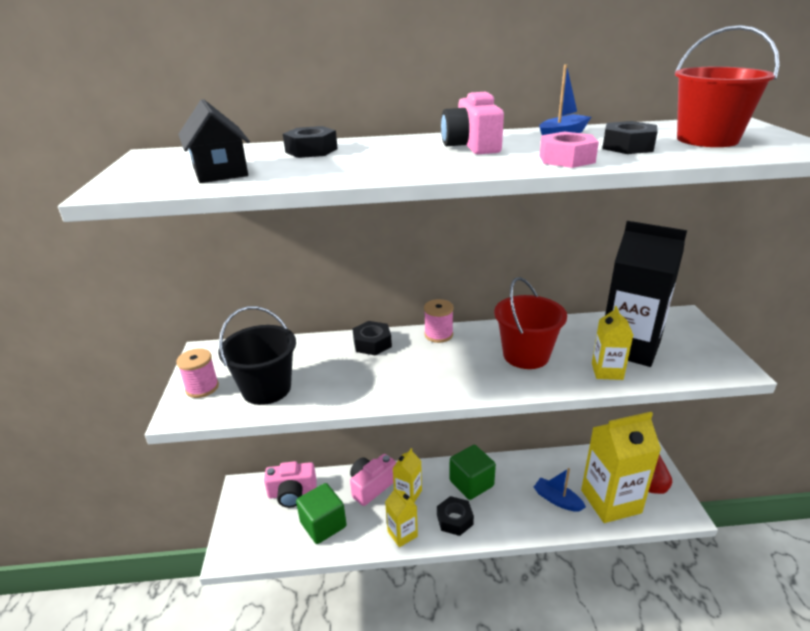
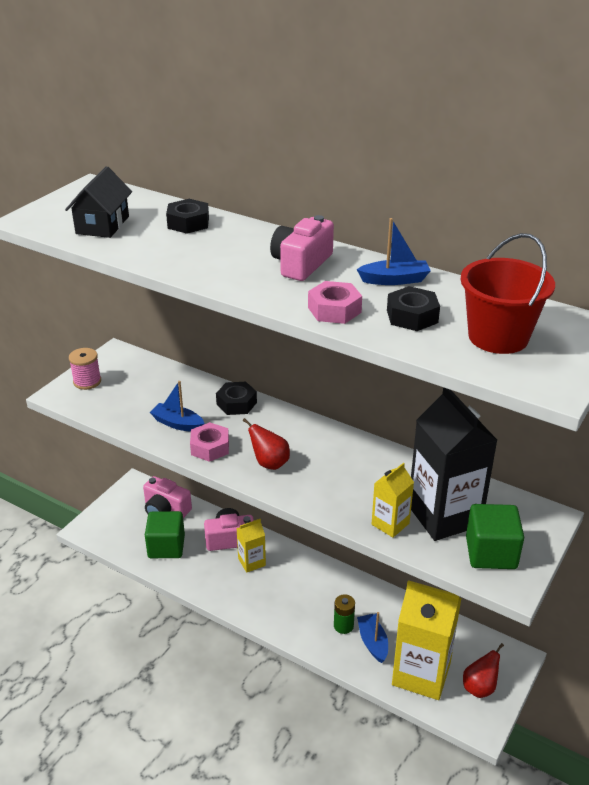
camera: 35 degrees right, 5 degrees up
(266, 389) = (125, 403): black bucket -> none
(340, 382) = (177, 423): none -> blue boat
(394, 386) = (210, 447): none -> pink nut
(402, 534) = (216, 589): yellow carton -> none
(438, 335) = (296, 421): pink spool -> none
(454, 520) = (267, 604): black nut -> none
(460, 374) = (269, 463): none -> red pear
(471, 483) = (313, 584): green cube -> green cube (491, 553)
(525, 500) = (343, 626): none -> green battery
(526, 355) = (342, 475): red bucket -> none

